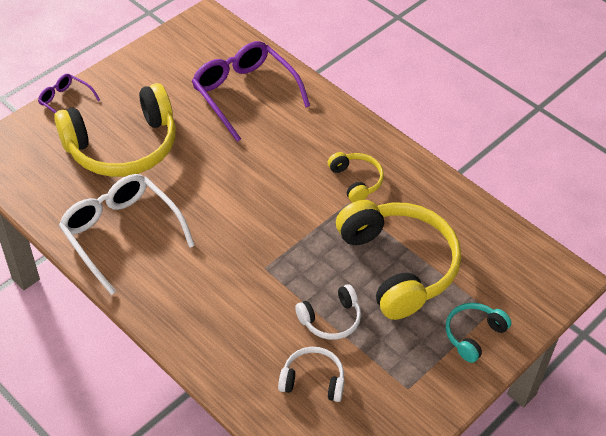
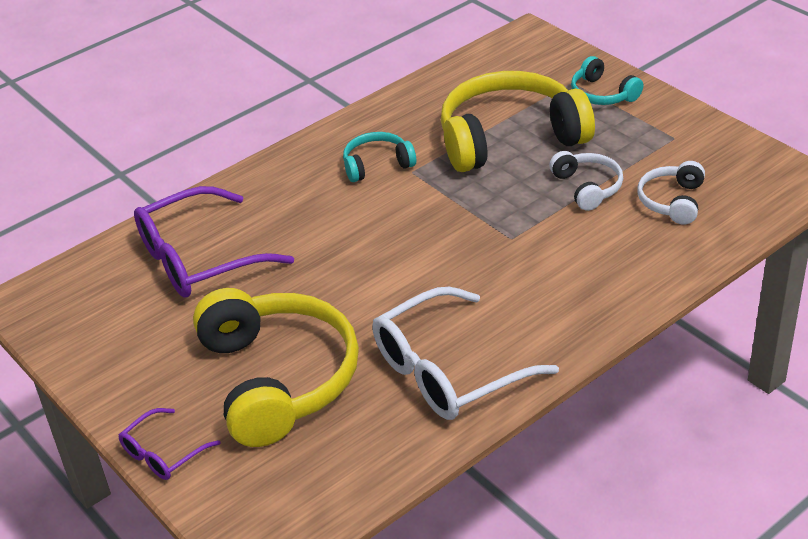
camera: 80 degrees left, 10 degrees down
(356, 181) = (377, 165): yellow headphones -> turquoise headphones

